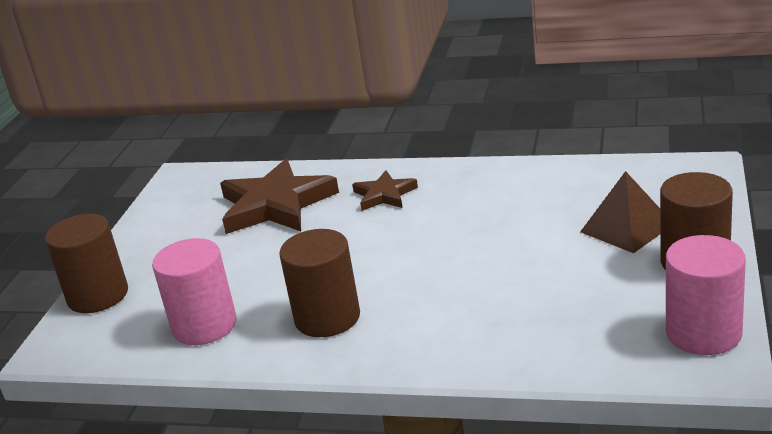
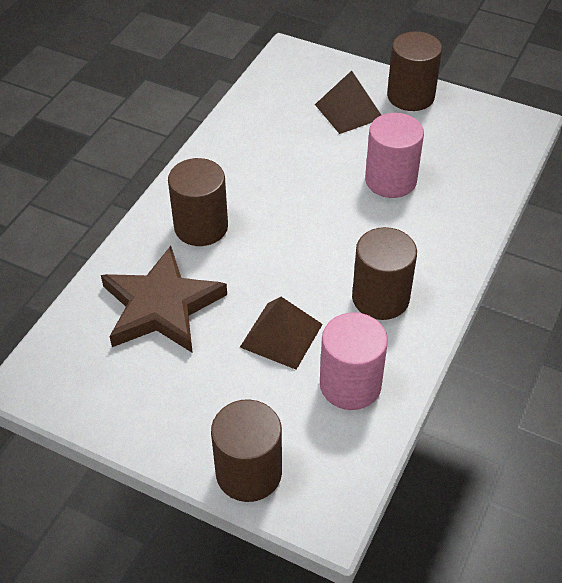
camera: 80 degrees left, 20 degrees up
(258, 272) = (281, 335): none -> brown pyramid
(384, 195) = (201, 227): brown star -> brown cylinder
(703, 333) = (490, 118): pink cylinder -> pink cylinder (390, 180)

